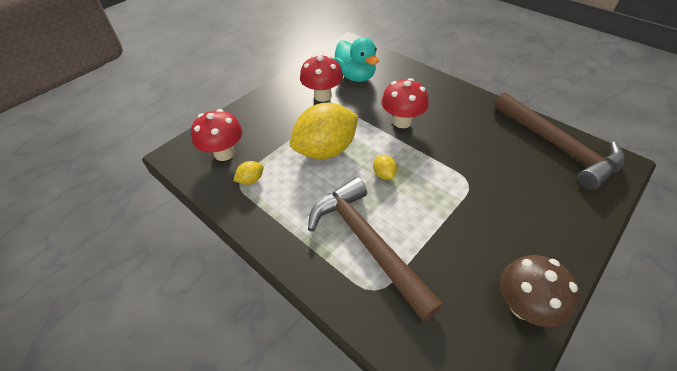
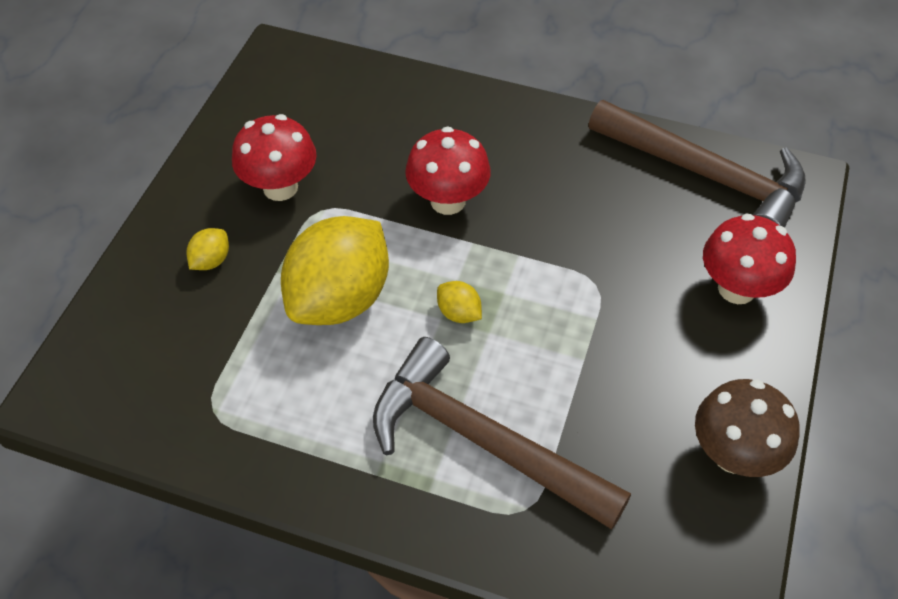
camera: 25 degrees left, 5 degrees up
(224, 153) = (153, 364): red mushroom -> red mushroom (736, 288)
(251, 180) = (233, 399): yellow lemon -> yellow lemon (211, 260)
(355, 76) = (323, 126): turquoise duck -> none

